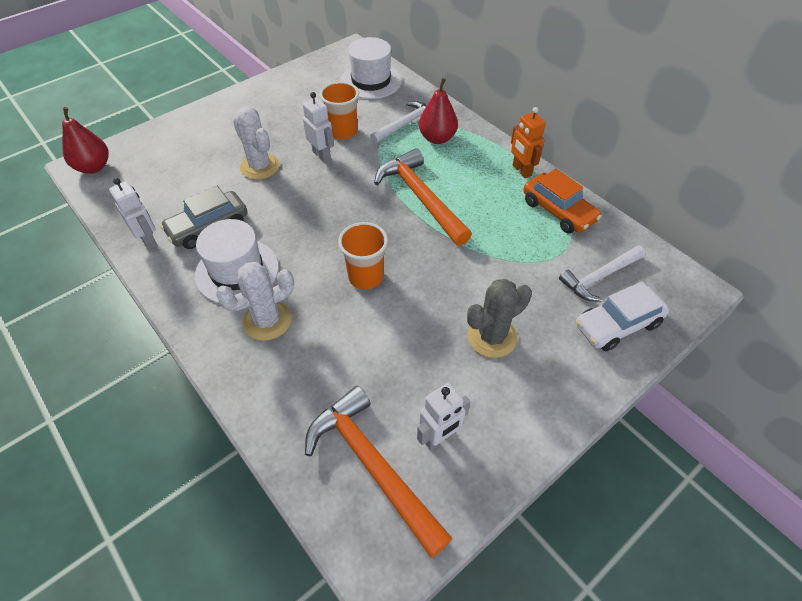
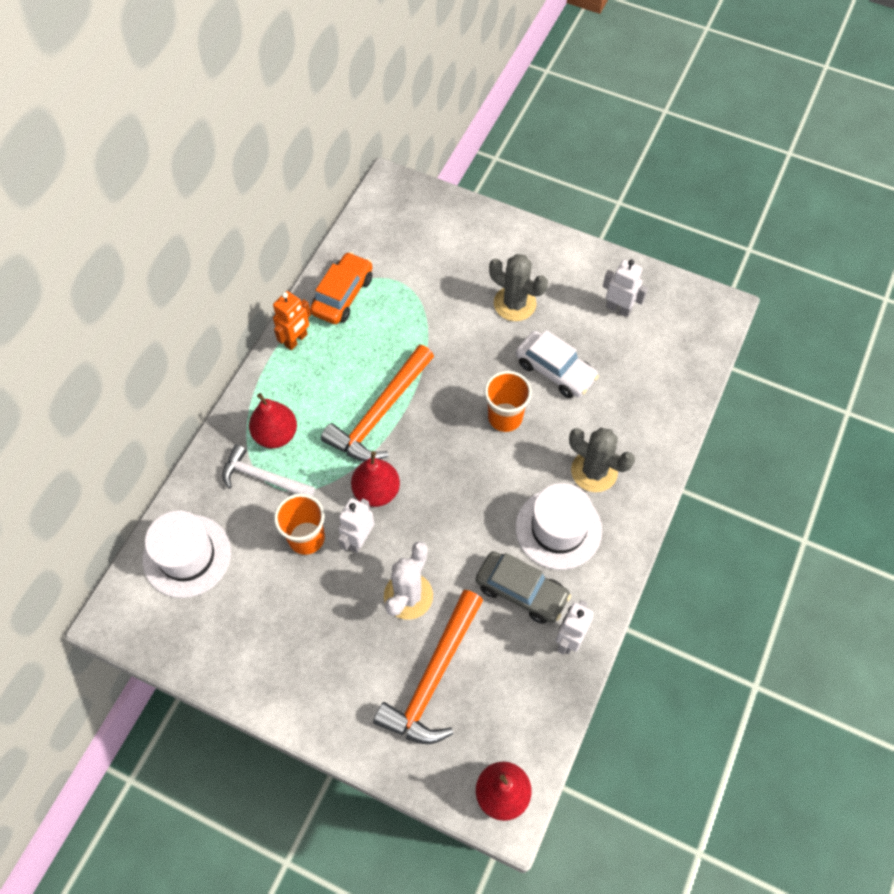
camera: 115 degrees left, 10 degrees up
(267, 320) = (594, 471): white cactus -> grey cactus
(353, 175) = (376, 491): none -> red pear
(373, 465) = (663, 339): orange hammer -> orange hammer (433, 677)
(599, 277) = (411, 248): white hammer -> none
(617, 325) = (456, 227): white car -> white car (555, 370)

